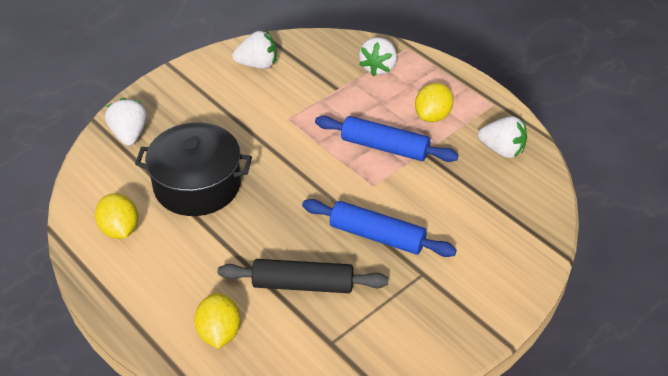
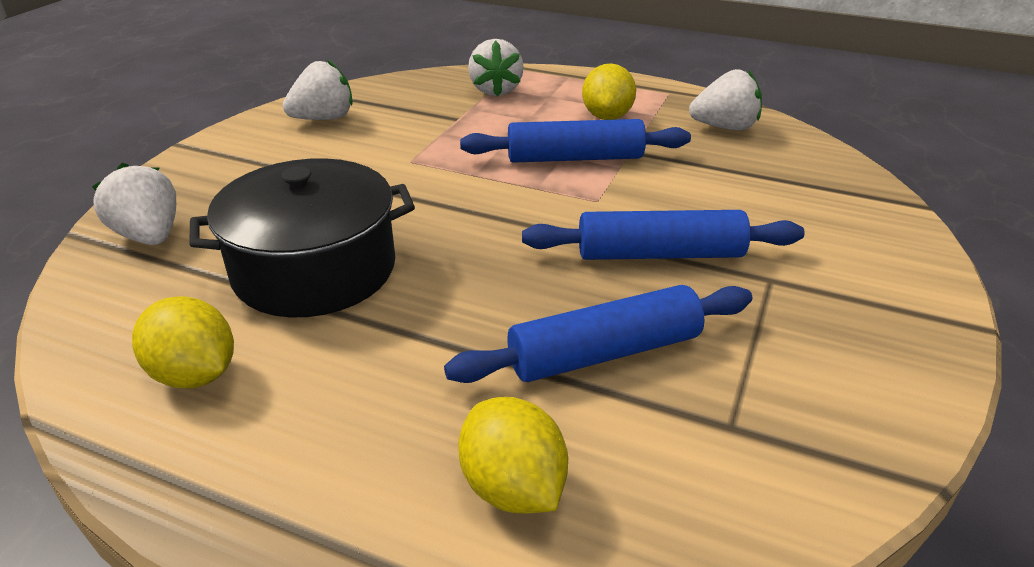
camera: 25 degrees left, 10 degrees down
(303, 284) = (604, 352): black rolling pin -> blue rolling pin

